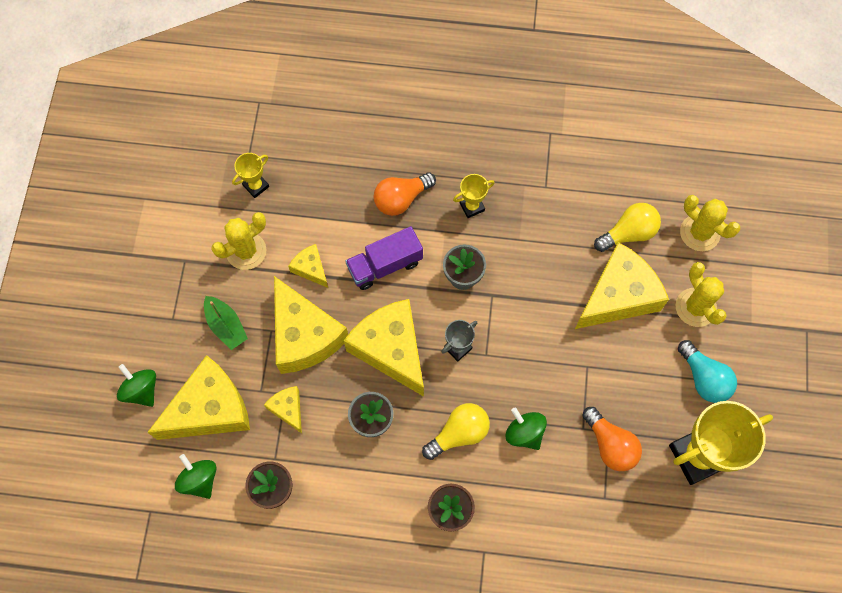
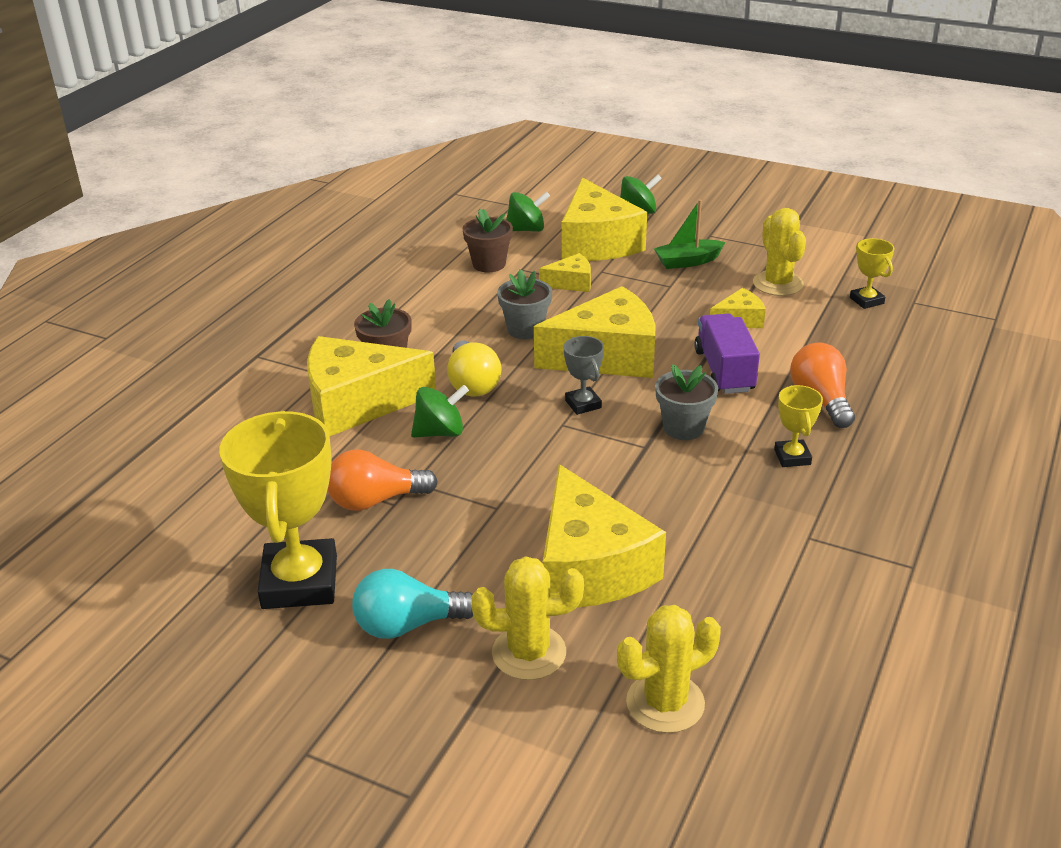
camera: 110 degrees right, 35 degrees down
(304, 336) = (653, 304): yellow cheese -> yellow cheese (357, 403)
(628, 233) = (695, 609): yellow light bulb -> none

